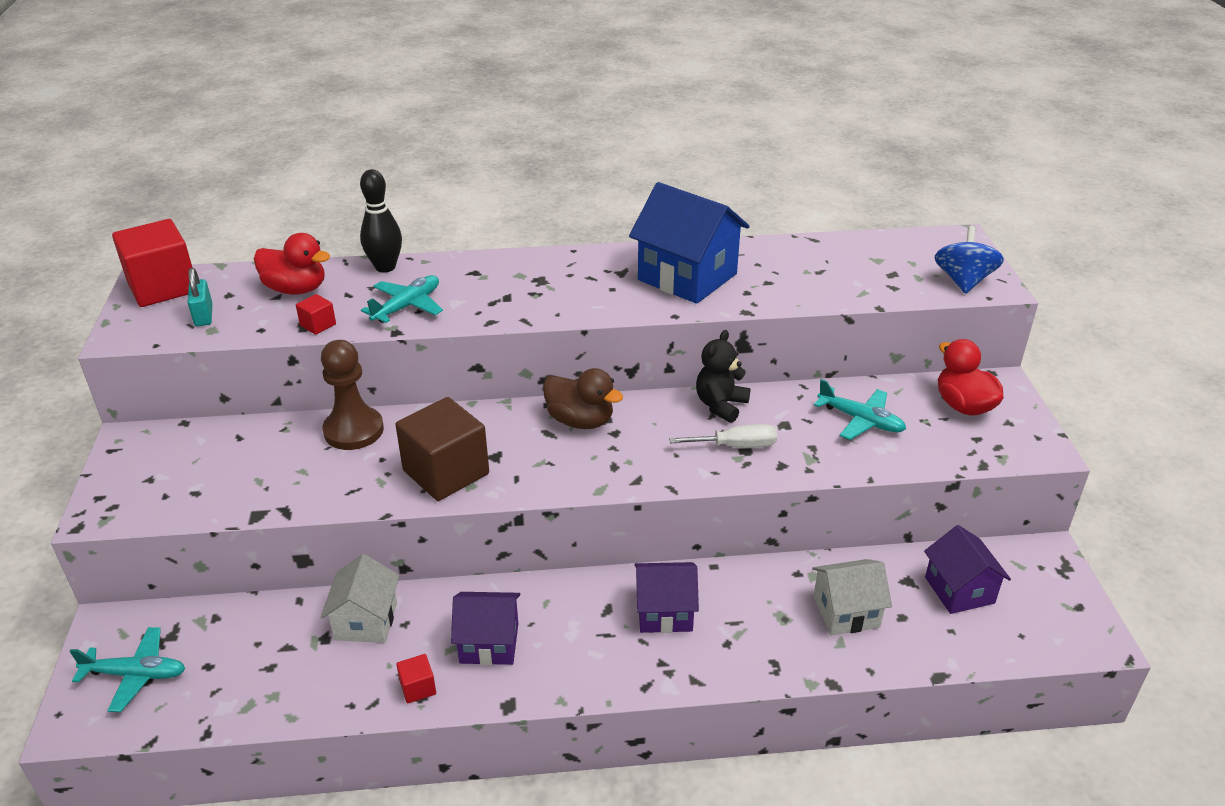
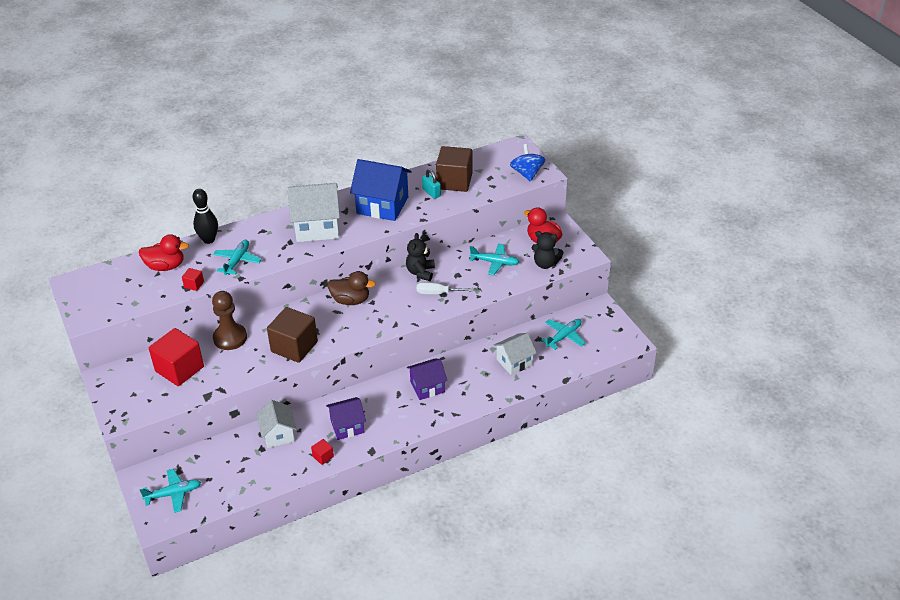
camera: 20 degrees left, 5 degrees up
(163, 287) = (84, 284): red cube -> red cube (179, 369)
(204, 315) = (123, 295): turquoise padlock -> turquoise padlock (431, 192)
(563, 286) = (317, 227): none -> white house
(736, 446) = (437, 293): white screwdriver -> white screwdriver turned 150 degrees counterclockwise
(827, 267) = (454, 181): none -> brown cube
(956, 445) = (545, 264): none -> black teddy bear
(959, 590) = (564, 336): purple house -> turquoise plane

